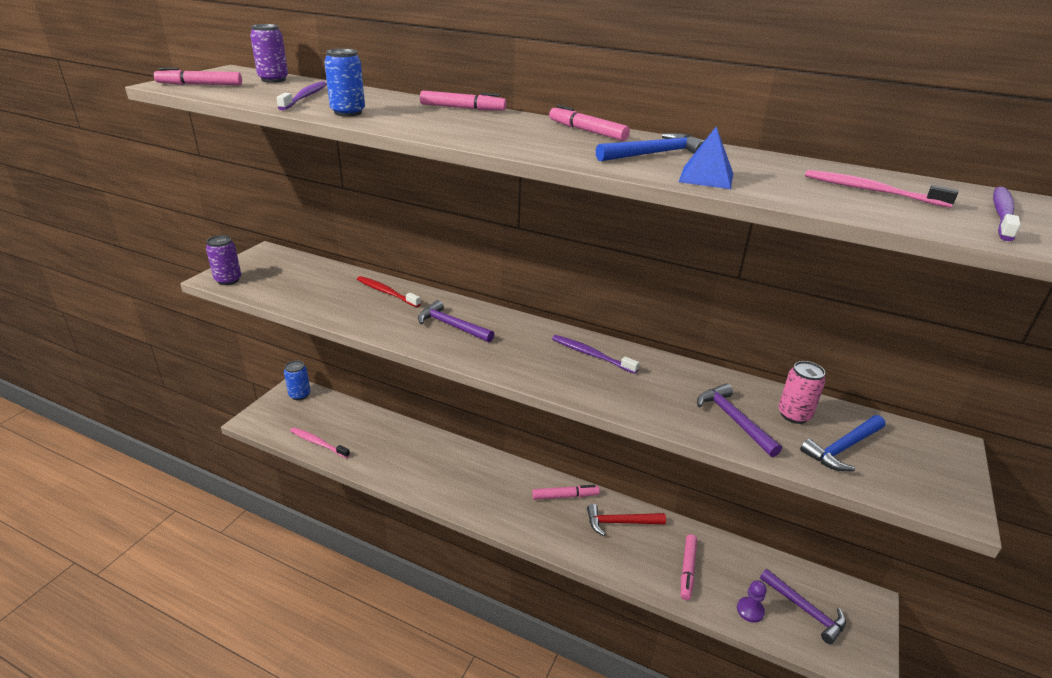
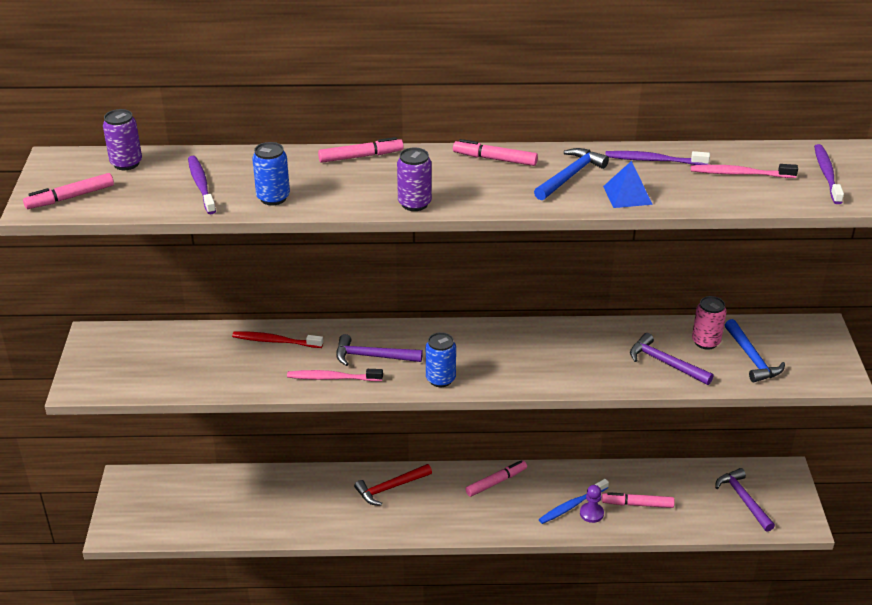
camera: 25 degrees left, 5 degrees up
(228, 280) = (94, 384): purple can -> purple can (414, 204)
(299, 395) = (140, 483): blue can -> blue can (440, 379)
(318, 443) = (211, 526): pink toothbrush -> pink toothbrush (333, 378)
(591, 355) = (518, 342): purple toothbrush -> purple toothbrush (654, 160)
(620, 522) = (559, 487): red hammer -> red hammer (390, 488)
(621, 544) = (572, 505): none -> blue toothbrush
(687, 569) = (638, 504): pink marker -> pink marker turned 105 degrees clockwise
(750, 610) = (702, 517): purple pawn -> purple pawn (591, 513)
(805, 610) = (743, 499): purple hammer -> purple hammer turned 135 degrees counterclockwise
(842, 448) = (752, 358): blue hammer -> blue hammer turned 45 degrees counterclockwise

